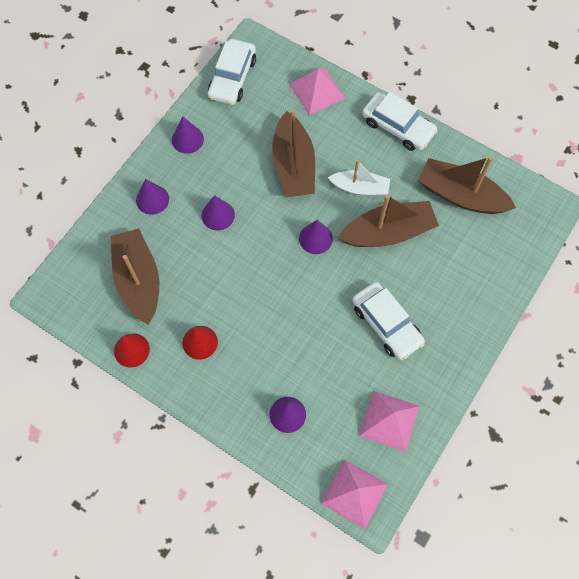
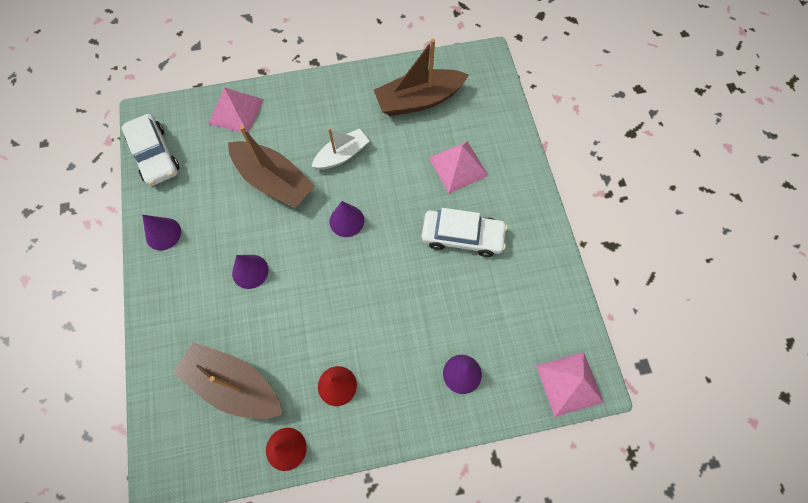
camera: 45 degrees left, 0 degrees up
(152, 199) = (180, 308): purple cone -> none
(388, 232) = (395, 169): brown boat -> none
(389, 420) = (536, 304): pink pyramid -> pink pyramid (458, 166)
(398, 127) = (325, 89): white car -> none

